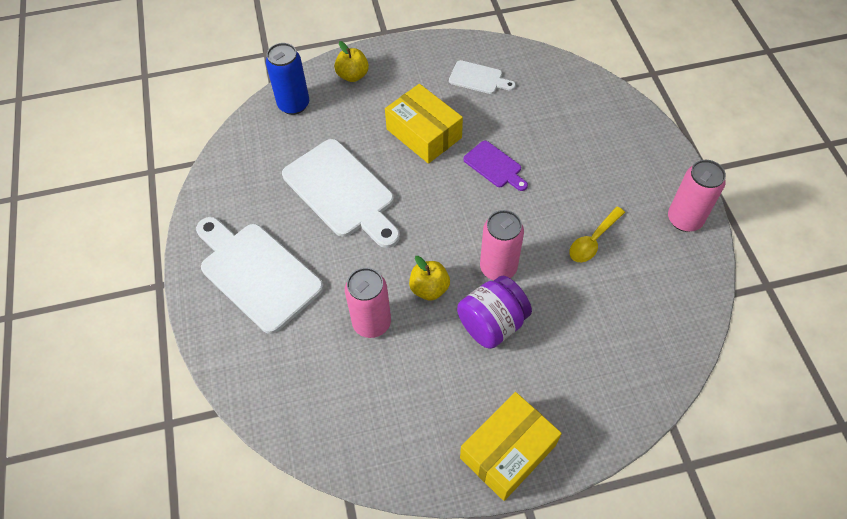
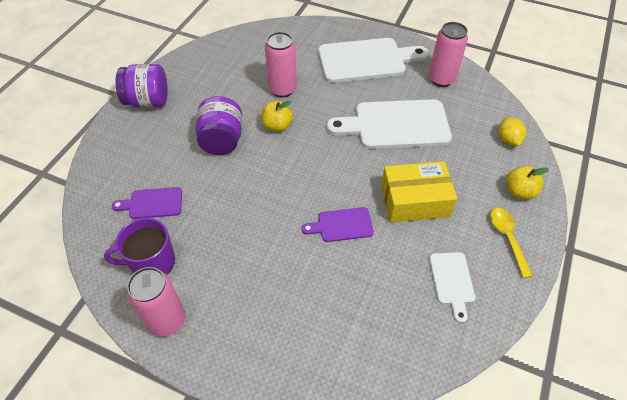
camera: 125 degrees right, 5 degrees down
(294, 105) = (508, 140): blue can -> yellow lemon
(478, 78) = (452, 281): white cutting board -> white cutting board turned 60 degrees counterclockwise
(498, 268) = (255, 168): pink can -> pink can (441, 79)
(508, 451) = (148, 101): yellow box -> purple jar
(593, 240) = (217, 239): yellow spoon -> yellow spoon (507, 238)
(614, 320) = (152, 203): none -> purple cutting board
(659, 270) = (151, 262): none -> purple mug

